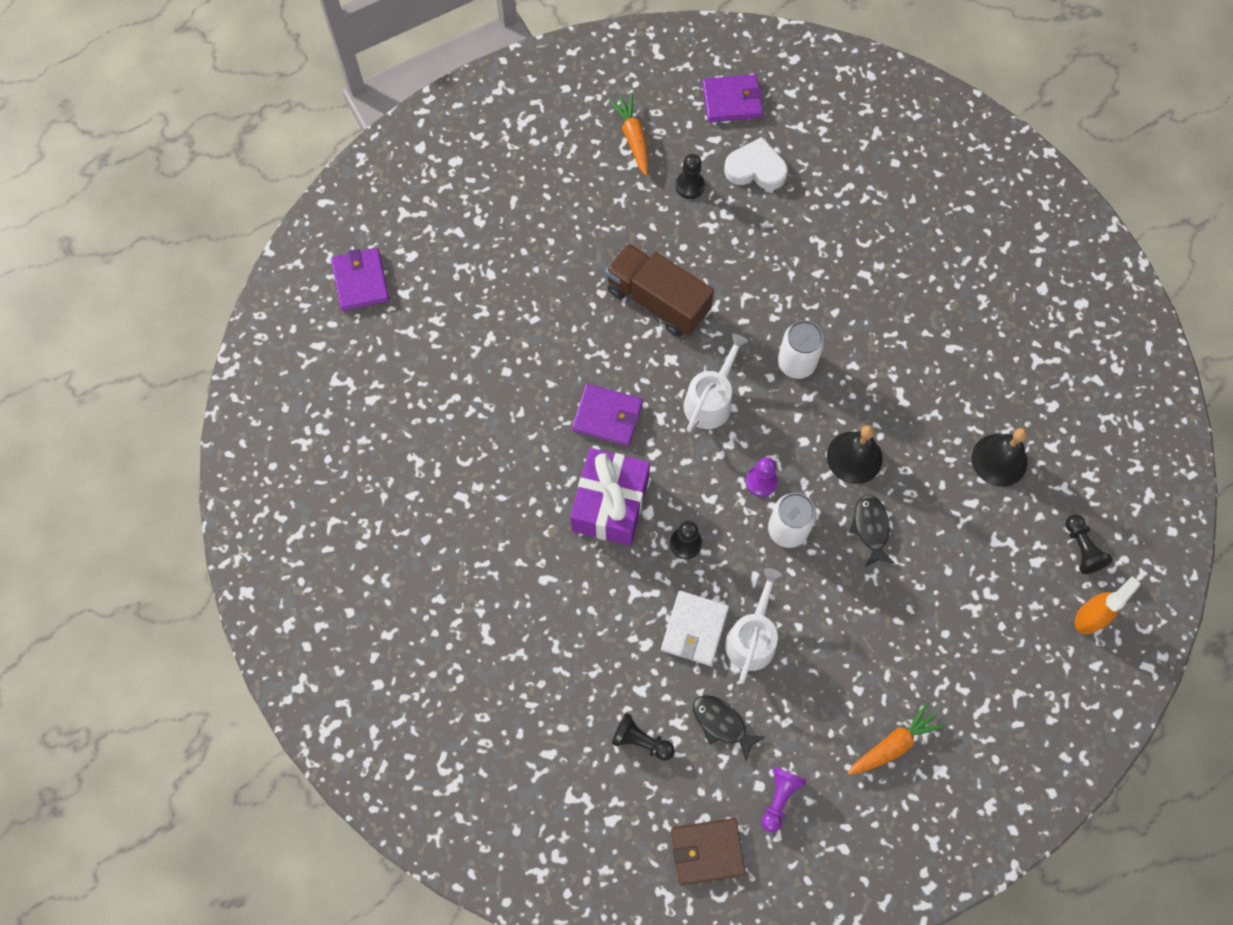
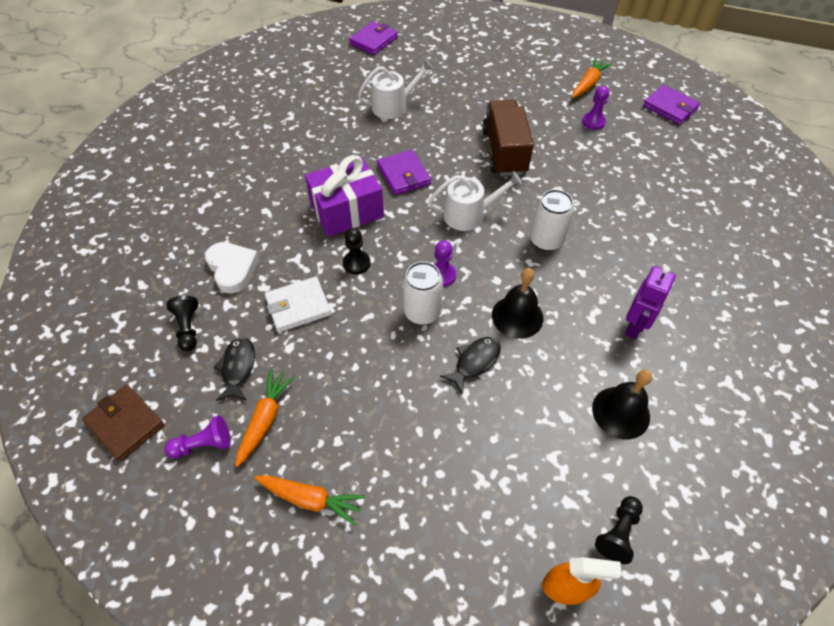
camera: 50 degrees right, 15 degrees down
(690, 186) = (593, 122): black pawn -> purple pawn
(752, 638) = (320, 344): white watering can -> white watering can (394, 106)
(756, 169) = (645, 142): white heart -> white heart (232, 269)
(793, 733) = (265, 419): none -> orange carrot
(938, 377) = (635, 327): none -> purple robot

